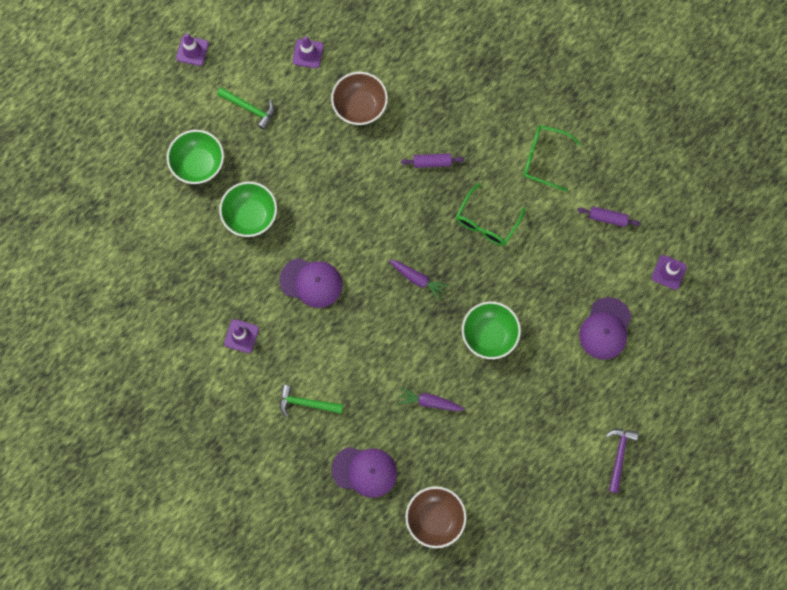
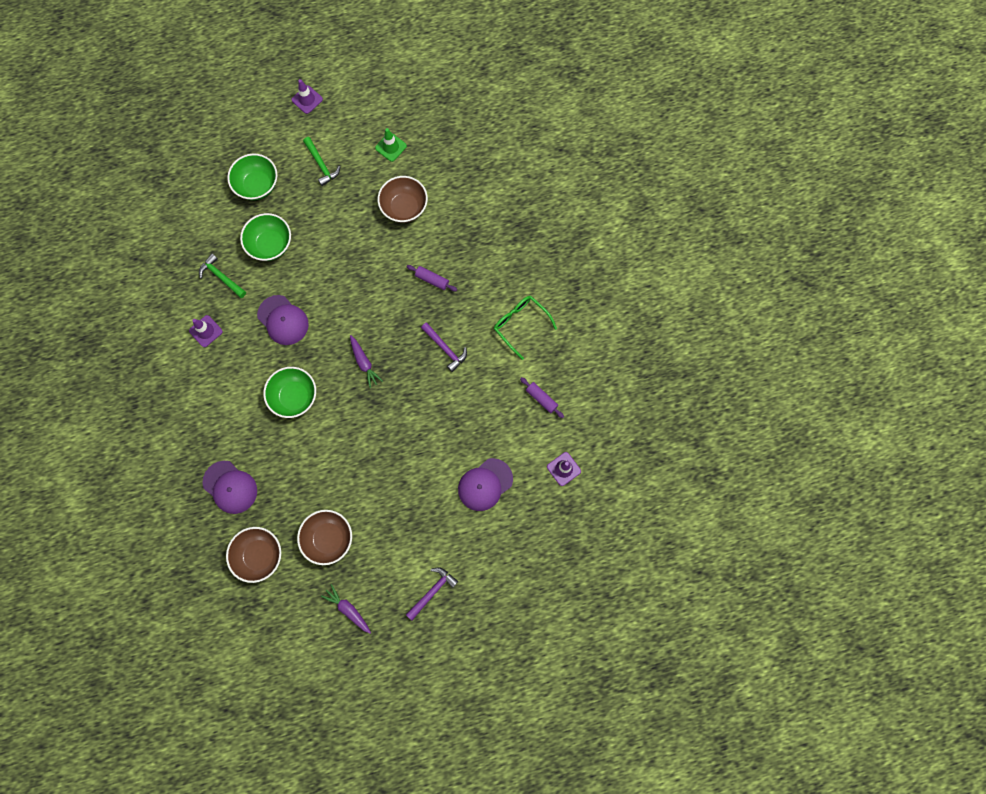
camera: 30 degrees right, 0 degrees up
(306, 403) = (220, 409): green hammer -> green hammer (221, 277)
(308, 53) = (391, 147): purple traffic cone -> green traffic cone
(429, 402) = (313, 462): purple carrot -> purple carrot (348, 609)
(486, 221) = (445, 348): green glasses -> purple hammer
(489, 334) = (391, 437): green bowl -> green bowl (294, 397)
(490, 464) = (328, 538): none -> brown bowl

